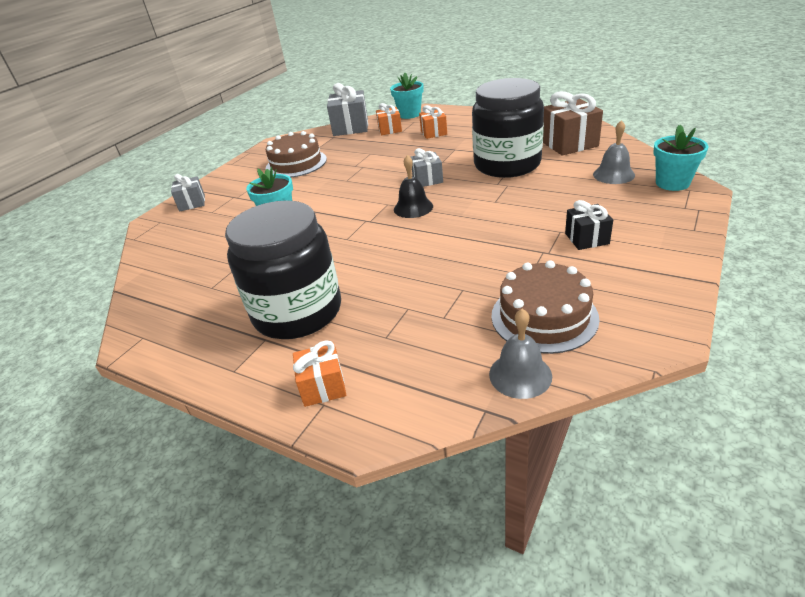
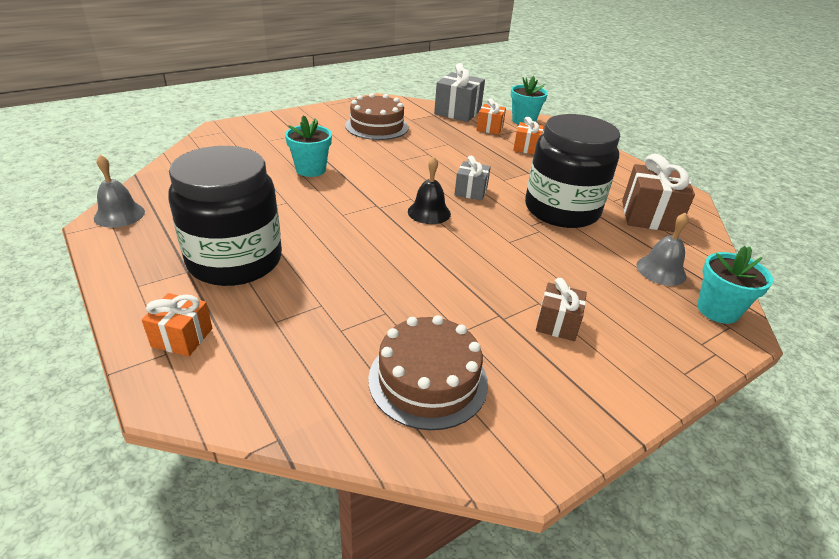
camera: 20 degrees right, 0 degrees up
(192, 203) = (262, 126): grey gift -> none
(520, 375) = (344, 424): grey bell -> grey bell (119, 214)
(587, 238) = (557, 324): black gift -> brown gift

